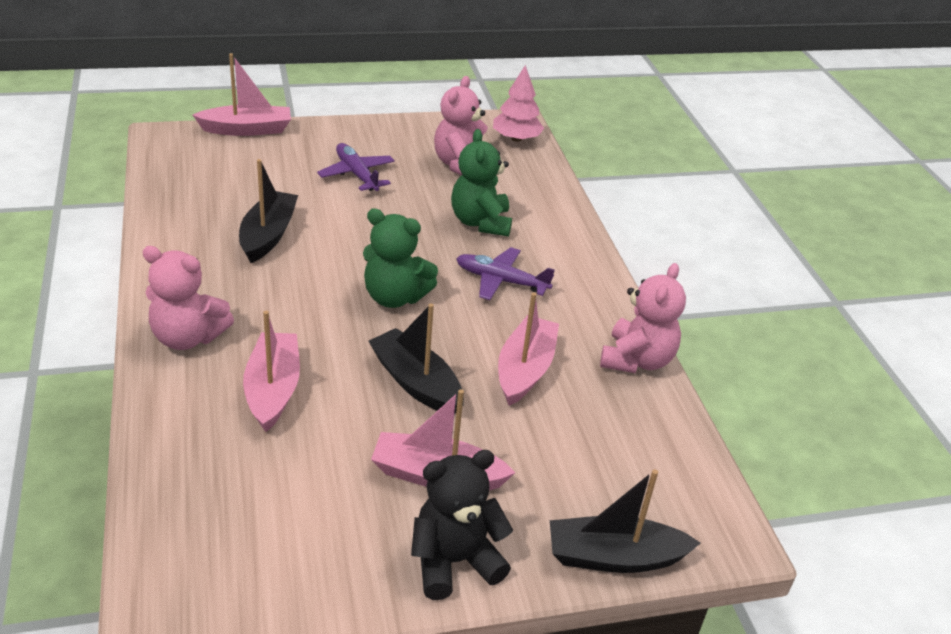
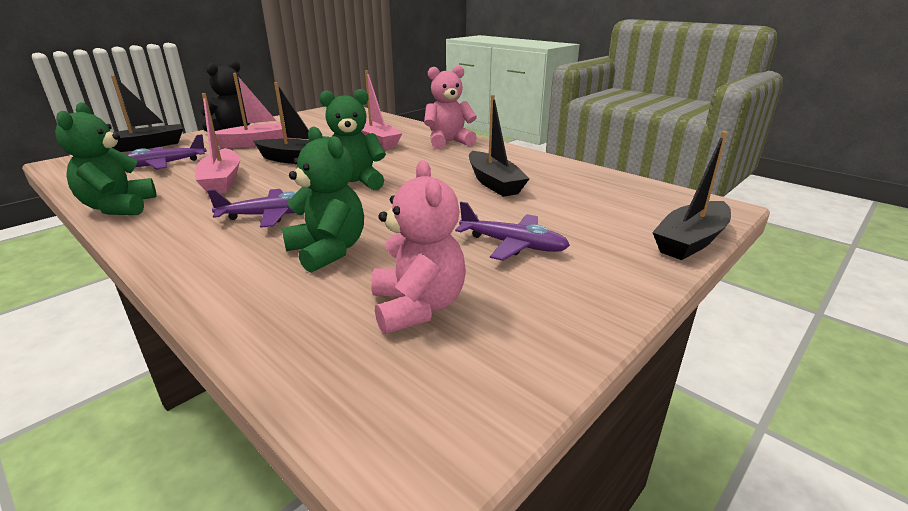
camera: 150 degrees right, 10 degrees down
(247, 129) = (690, 241): pink boat -> black boat
(516, 138) = (378, 410): pink tree -> none
(588, 457) = (164, 164): none -> purple plane
(636, 360) = (119, 207): pink teddy bear -> green teddy bear

